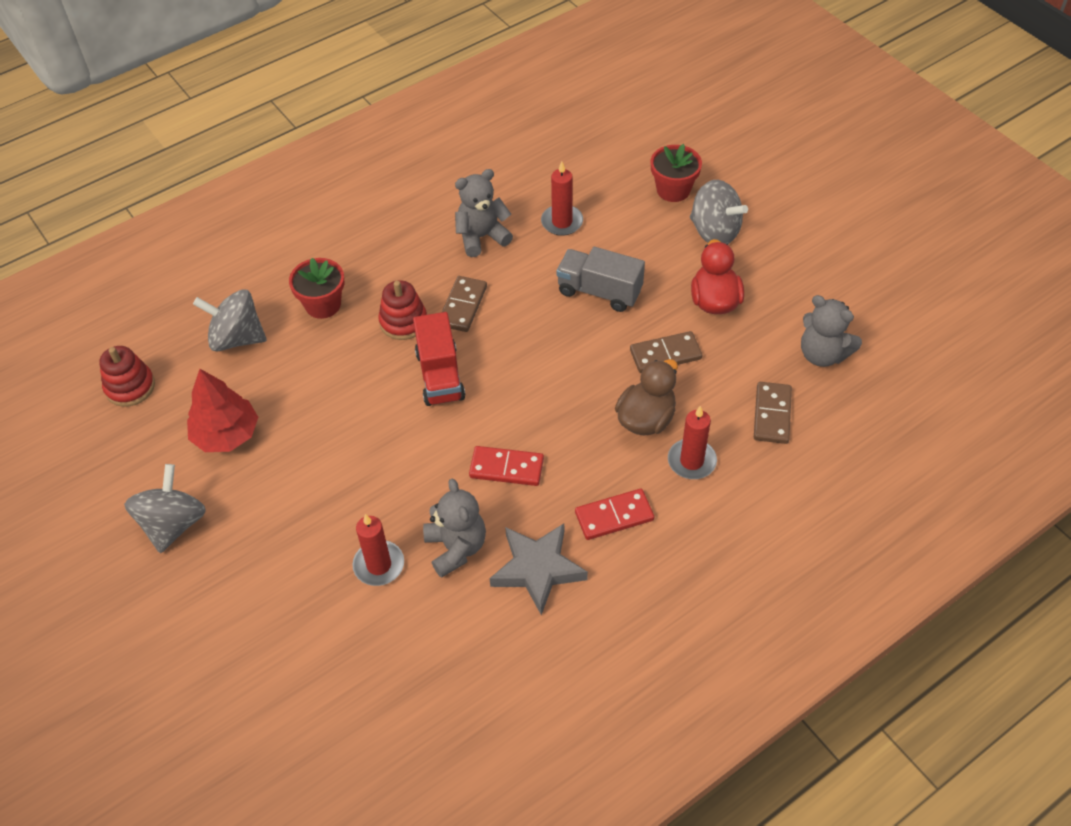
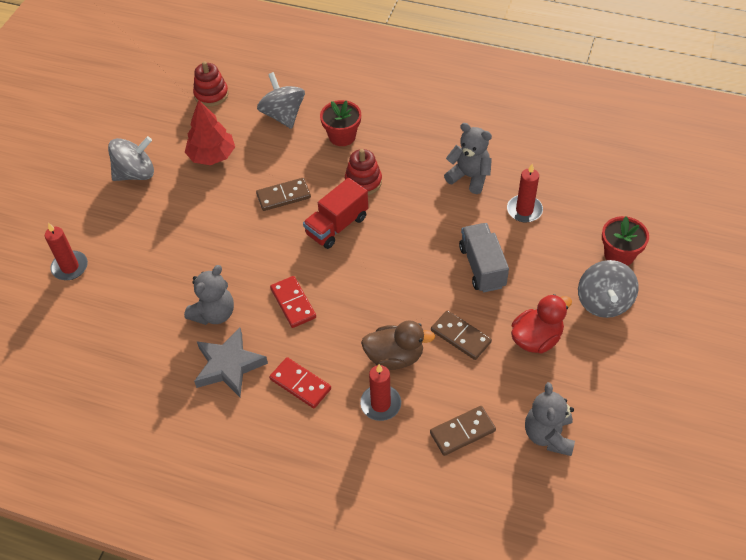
camera: 55 degrees right, 0 degrees up
(379, 565) = (175, 283): red candle -> red candle (70, 267)
(462, 306) = (402, 202): brown domino -> brown domino (283, 196)

